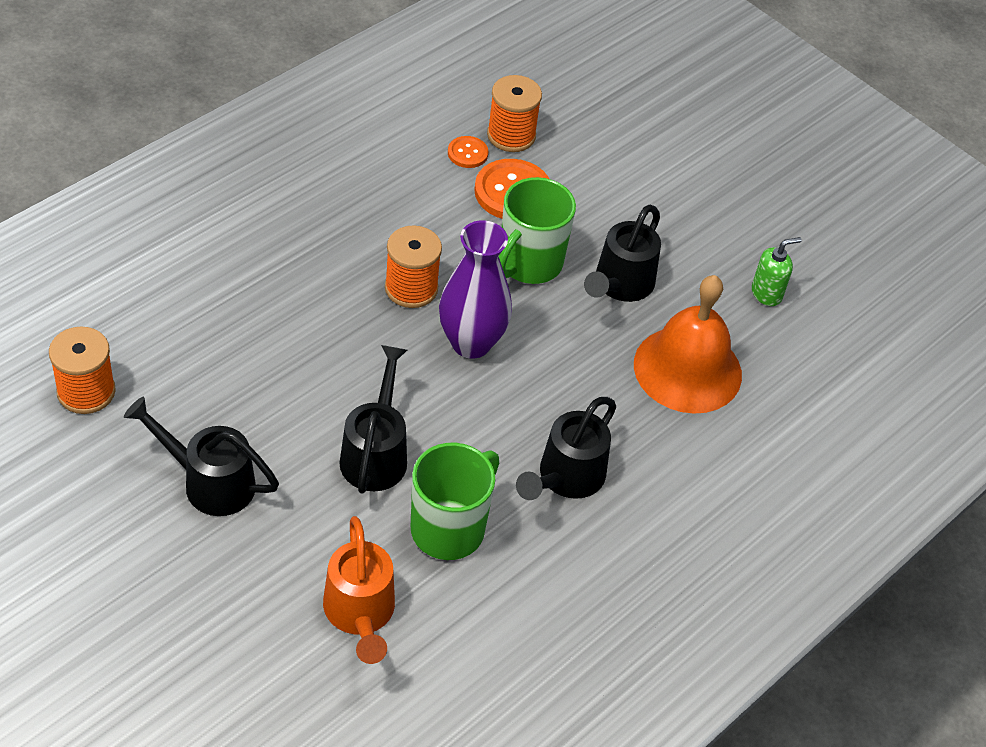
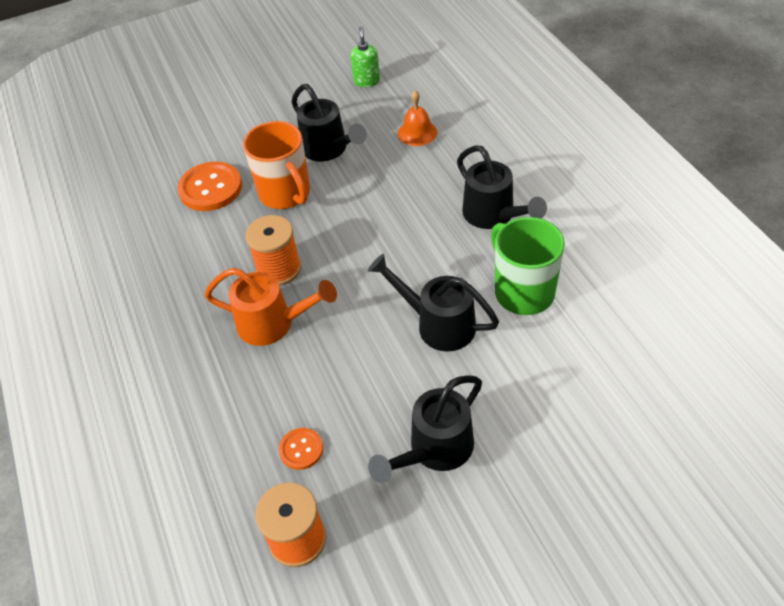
camera: 60 degrees left, 0 degrees up
(360, 614) = (592, 364): orange watering can -> orange watering can (273, 324)
(467, 153) = (156, 206): orange button -> orange button (301, 449)
(471, 343) = (349, 243): purple vase -> none
(511, 135) = (152, 177): orange spool -> none
(529, 263) = (285, 194): green mug -> orange mug
(687, 369) = (417, 132): orange bell -> orange bell, size x0.50

